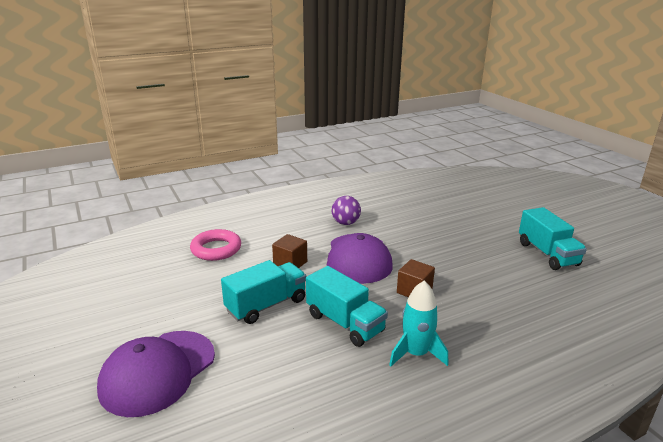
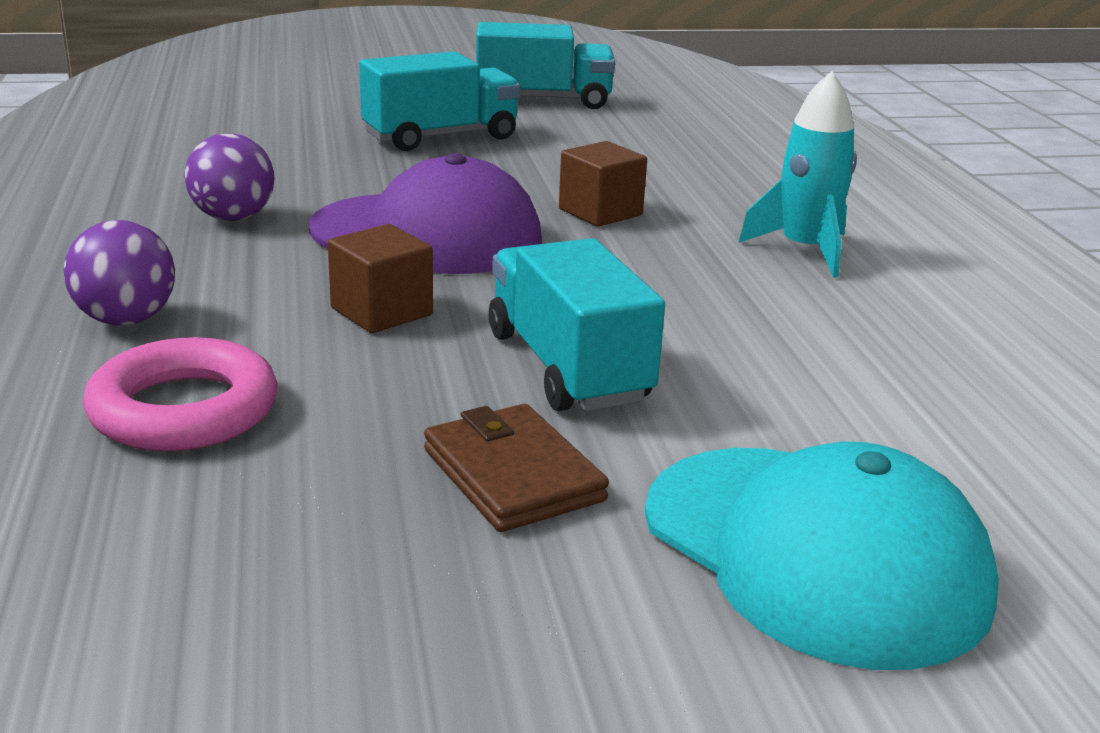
camera: 75 degrees left, 0 degrees up
(158, 372) = (814, 552): purple cap -> turquoise cap
(193, 306) = (512, 475): none -> brown wallet
(264, 228) = (126, 320): none -> purple ball
(345, 323) = (683, 292): turquoise truck -> turquoise truck (440, 137)

